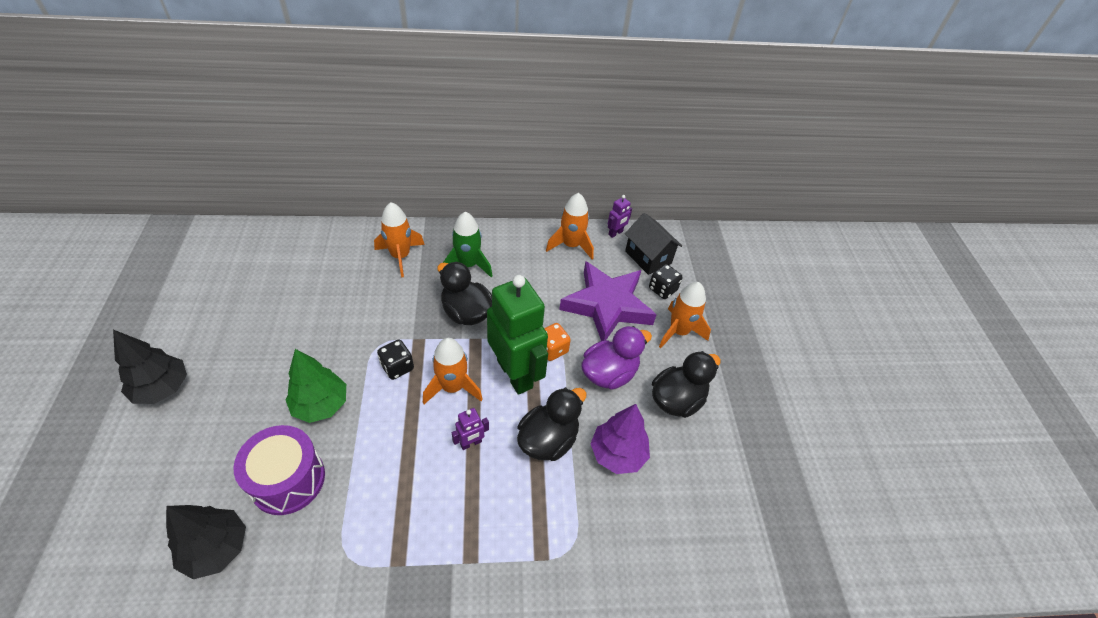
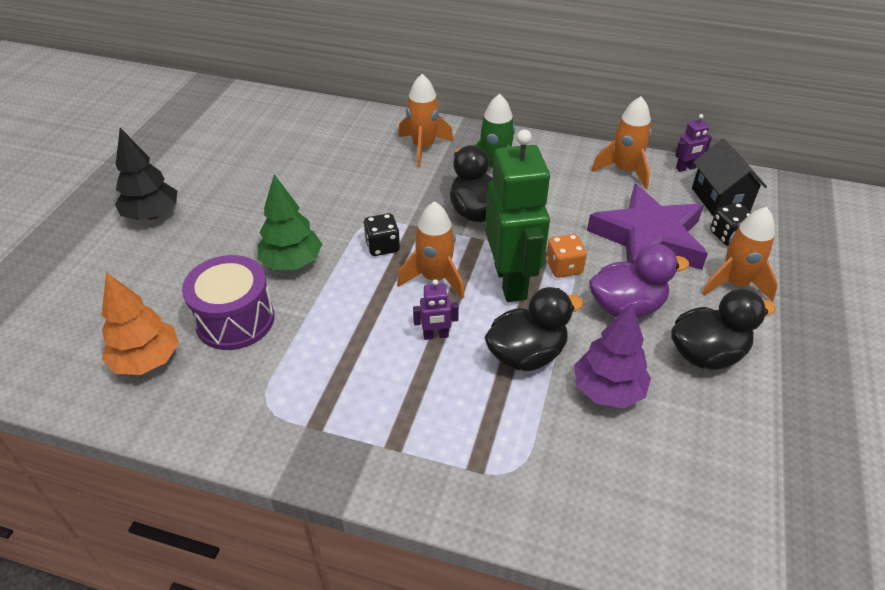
camera: 25 degrees right, 5 degrees down
(216, 548) = (147, 361): black tree -> orange tree

